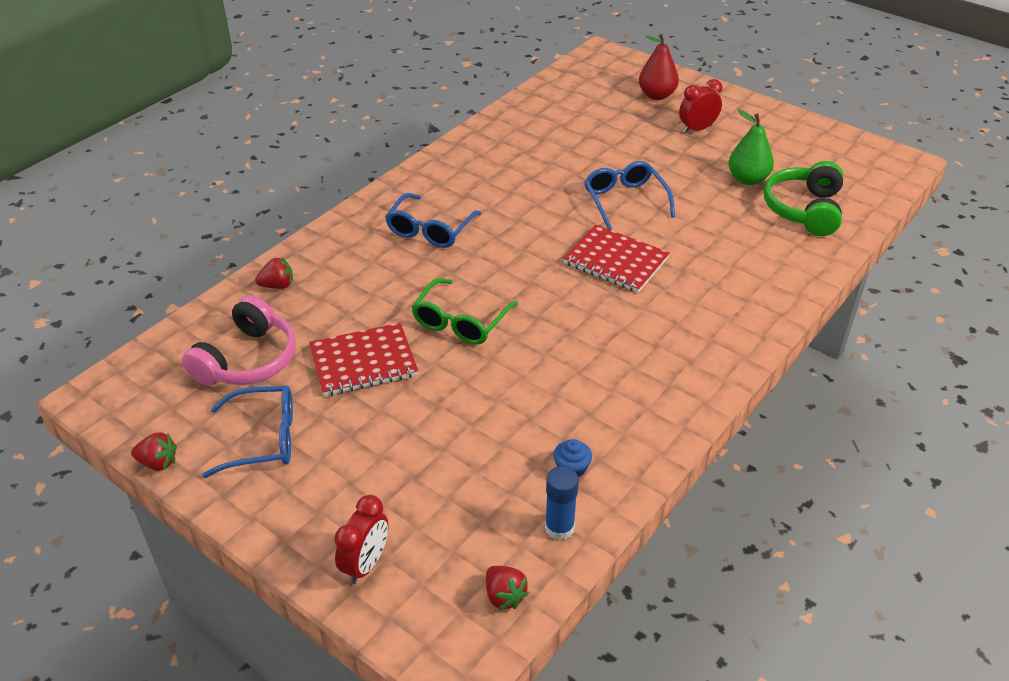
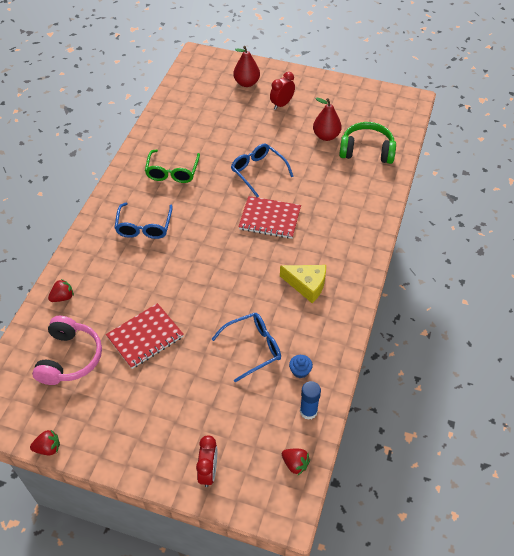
camera: 20 degrees left, 10 degrees up
(263, 439) = (107, 410): blue glasses -> blue glasses (253, 348)
(460, 322) = (193, 290): green glasses -> green glasses (172, 172)
(634, 358) = (306, 285): none -> yellow cheese
(747, 179) = (326, 136): green pear -> red pear
(804, 210) = (367, 151): green headphones -> green headphones turned 105 degrees clockwise

